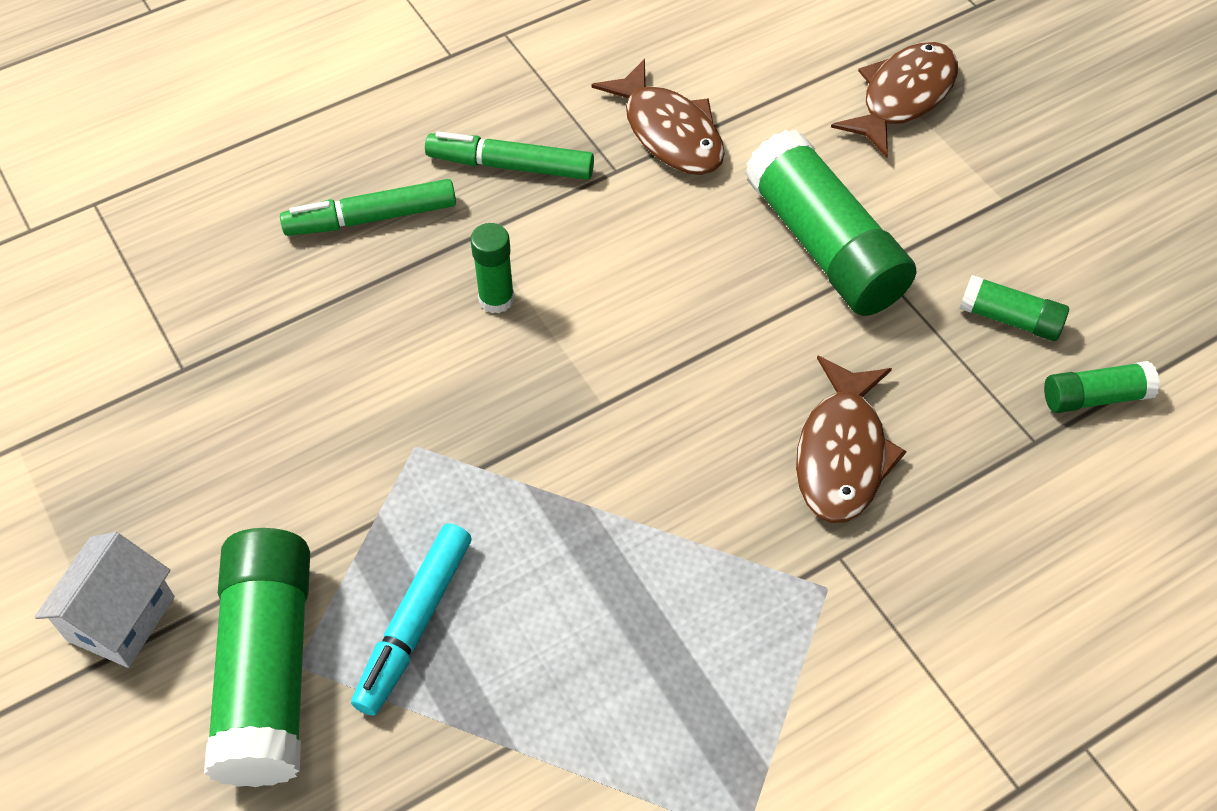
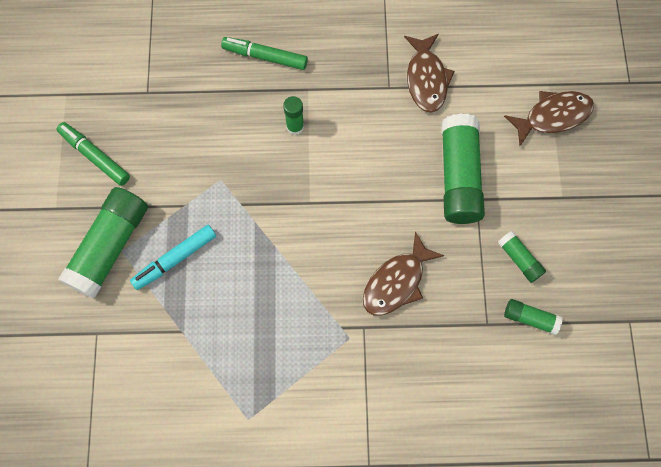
camera: 30 degrees right, 15 degrees up
(121, 618) = (67, 194): white house -> none
(510, 165) = (342, 60): green marker -> green marker (95, 156)

